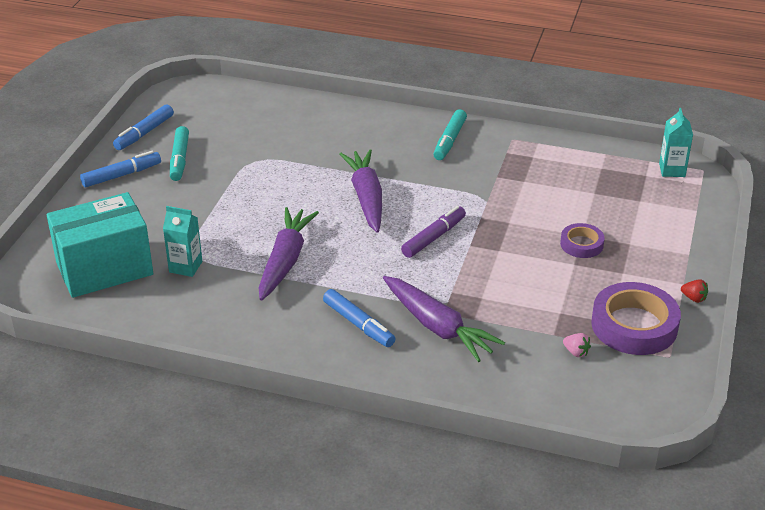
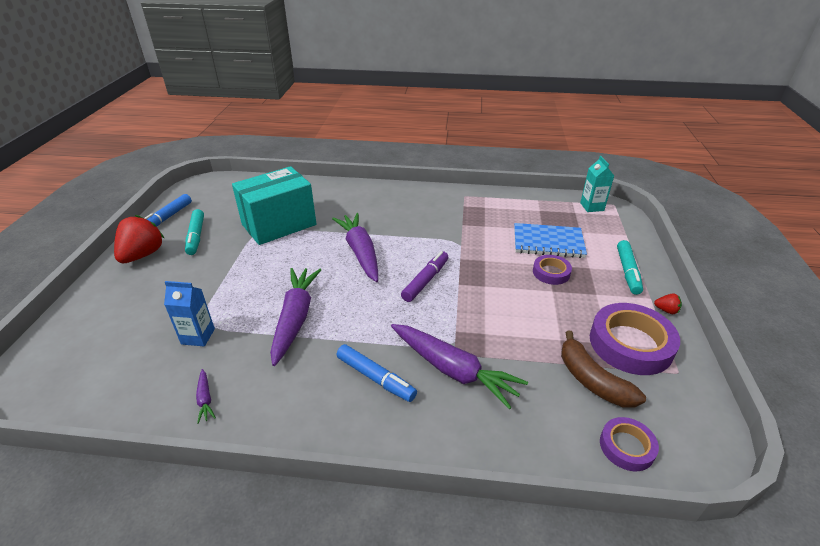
camera: 10 degrees left, 0 degrees up
(104, 269) = (114, 349): turquoise box -> turquoise box (279, 225)
(122, 175) = (143, 255): blue marker -> red strawberry
(185, 267) = (198, 336): turquoise carton -> blue carton
(194, 323) = (205, 399): none -> purple carrot
(449, 140) = (417, 201): turquoise marker -> turquoise marker (627, 272)
(576, 352) = (592, 380): pink strawberry -> brown banana
(581, 407) = (626, 447): none -> purple tape
(594, 209) = (548, 242): none -> blue notebook

